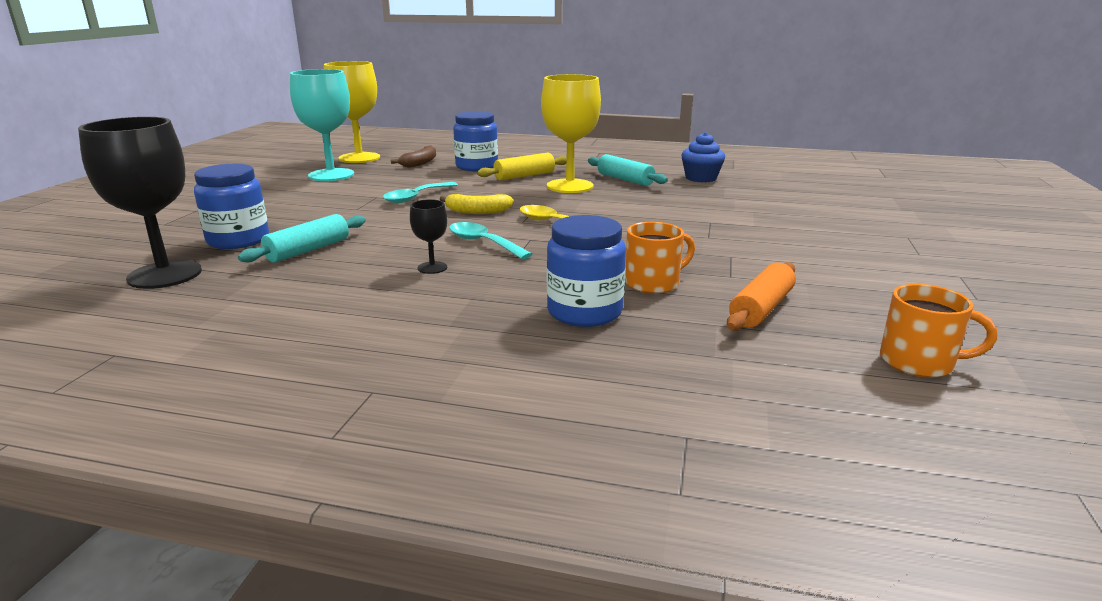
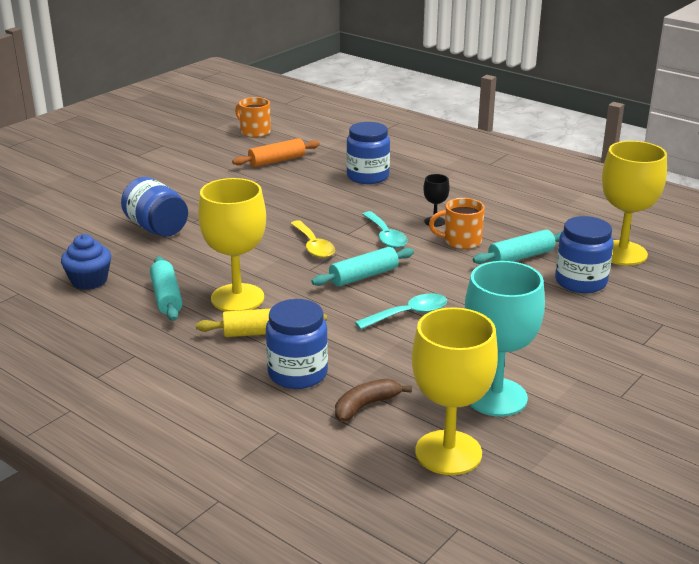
camera: 155 degrees left, 5 degrees up
(165, 275) = (622, 253): black goblet -> yellow goblet
(477, 211) = (363, 276): yellow banana -> turquoise rolling pin
(653, 283) = (309, 184): orange mug -> orange mug (461, 241)
(731, 212) = (157, 228): none -> blue jar

